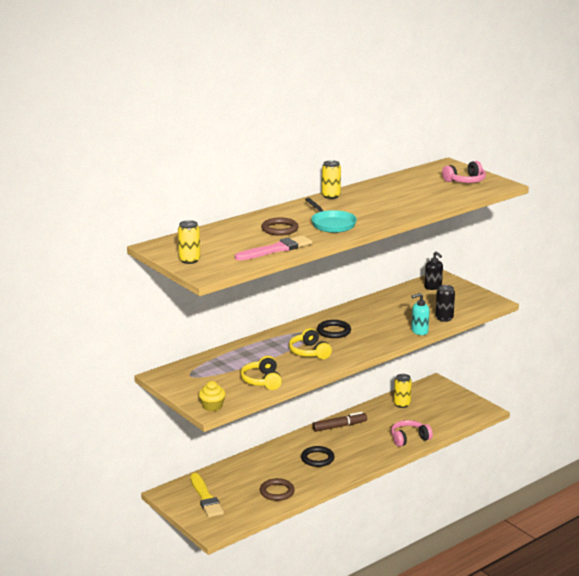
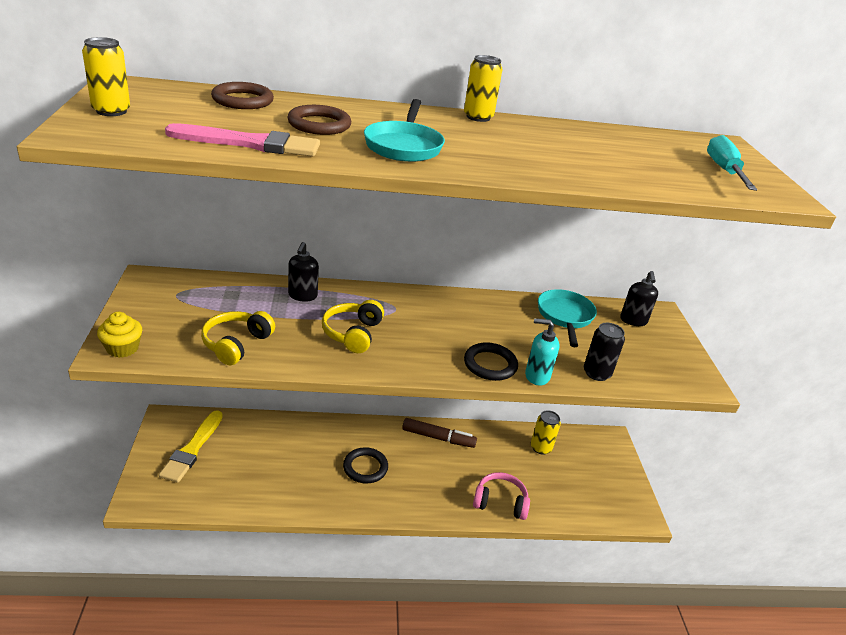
camera: 30 degrees right, 10 degrees up
(255, 347) = (302, 296): none -> black soap dispenser
(277, 492) = (269, 487): brown ring -> brown ring (242, 100)
(334, 331) = (424, 320): black ring -> black ring (490, 364)
(398, 299) = (565, 316): none -> turquoise pan
(465, 181) = (724, 170): pink headphones -> turquoise screwdriver

